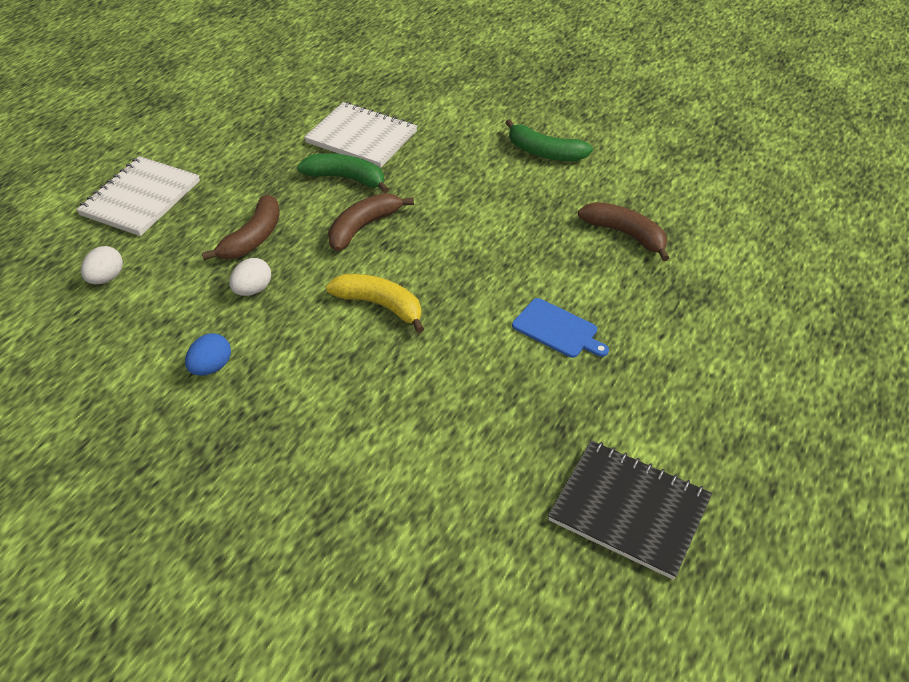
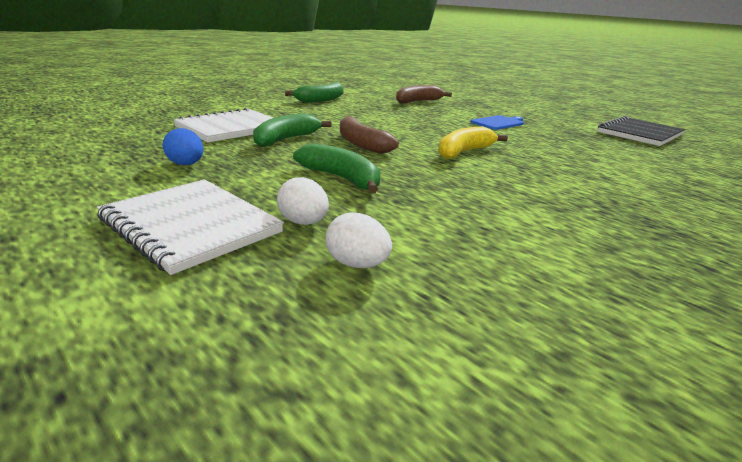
camera: 75 degrees left, 20 degrees down
(211, 367) = (540, 216): blue egg -> blue egg (186, 164)
(253, 238) = (342, 178): brown banana -> green banana
(253, 290) = (425, 187): white egg -> white egg (303, 222)

